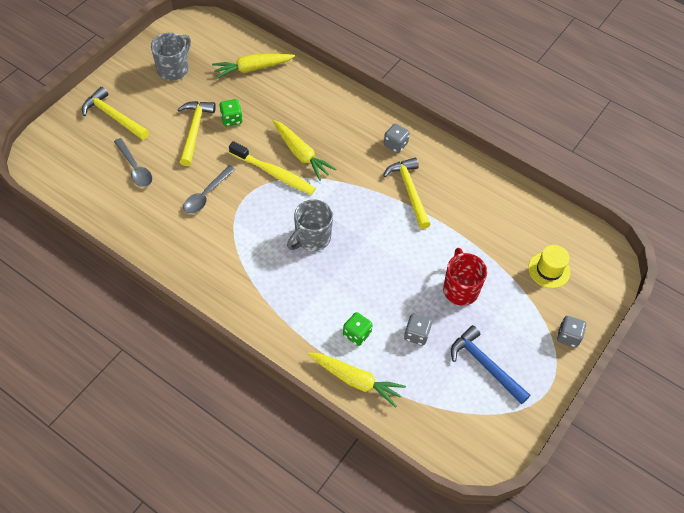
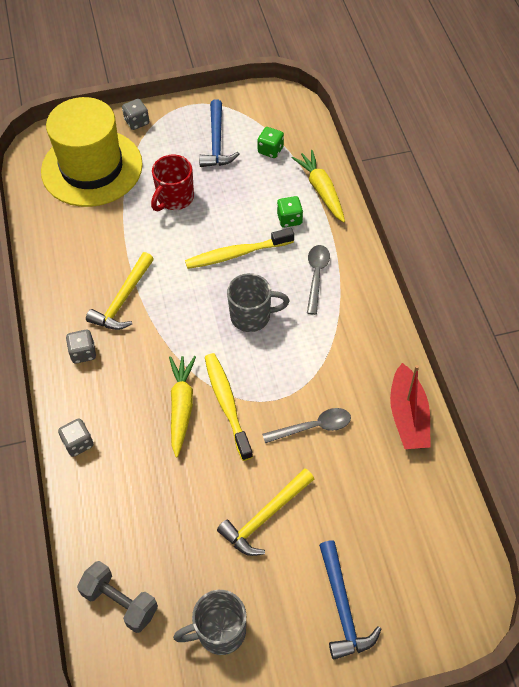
camera: 135 degrees left, 0 degrees up
(113, 116) = (342, 607): yellow hammer -> blue hammer
(135, 168) = (364, 512): grey spoon -> grey spoon (316, 276)
(147, 241) = (408, 416): none -> red boat
(231, 119) = (213, 502): green dice -> green dice (270, 150)
(238, 50) = (120, 602): none -> grey dumbbell
(252, 68) = (129, 559): yellow carrot -> none
(368, 276) = (236, 254): none -> yellow toothbrush
(416, 334) = (244, 190): grey dice -> grey dice (78, 443)
(549, 270) = (92, 168): yellow hat -> yellow hat, size x2.40

